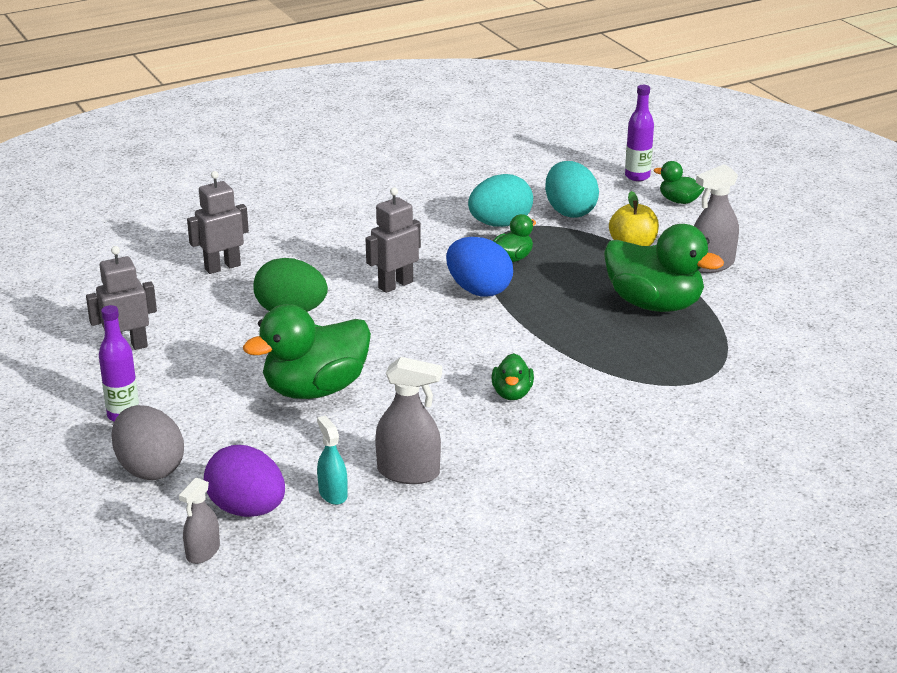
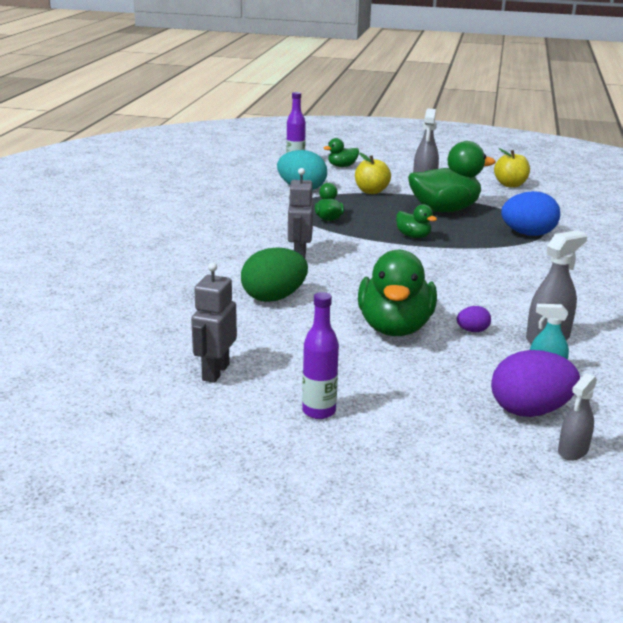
camera: 50 degrees left, 5 degrees down
(150, 468) = (419, 429): grey egg -> none
(203, 552) = (573, 451): grey spray bottle -> grey spray bottle turned 60 degrees clockwise
(222, 267) = (163, 296): grey robot -> none
(366, 428) = (472, 331): none -> purple egg
(478, 290) = (350, 240): blue egg -> blue egg (528, 234)
(500, 224) = (281, 207): turquoise egg -> none
(512, 393) = (491, 276): green duck -> green duck (413, 236)
(817, 311) = (510, 185): none -> yellow apple

